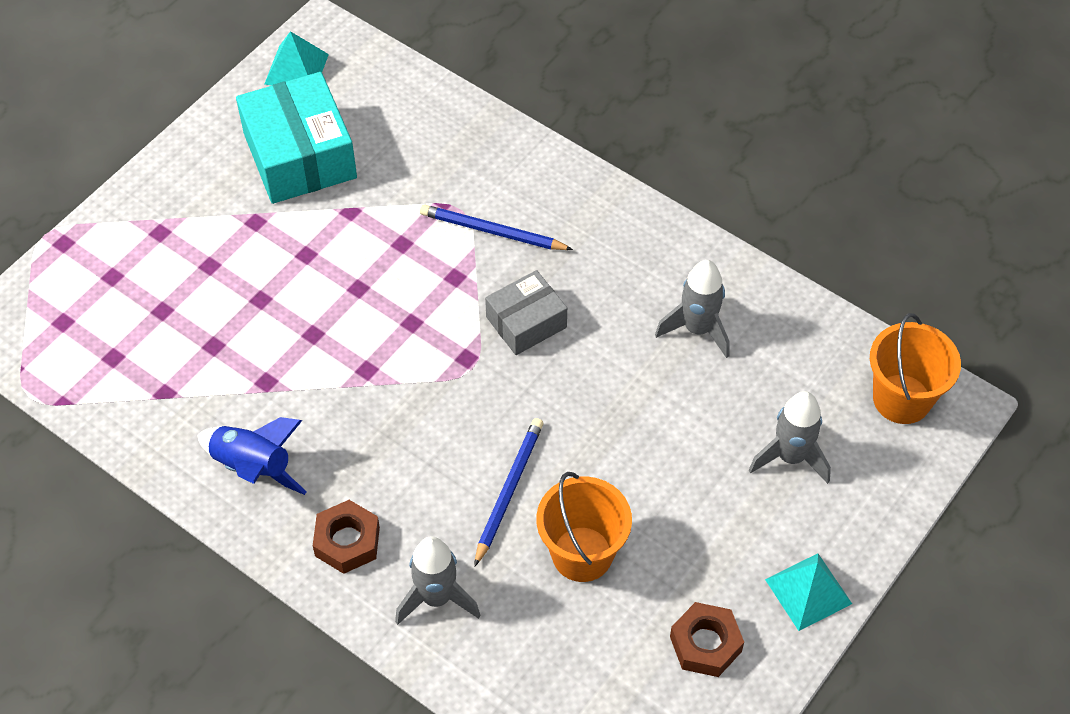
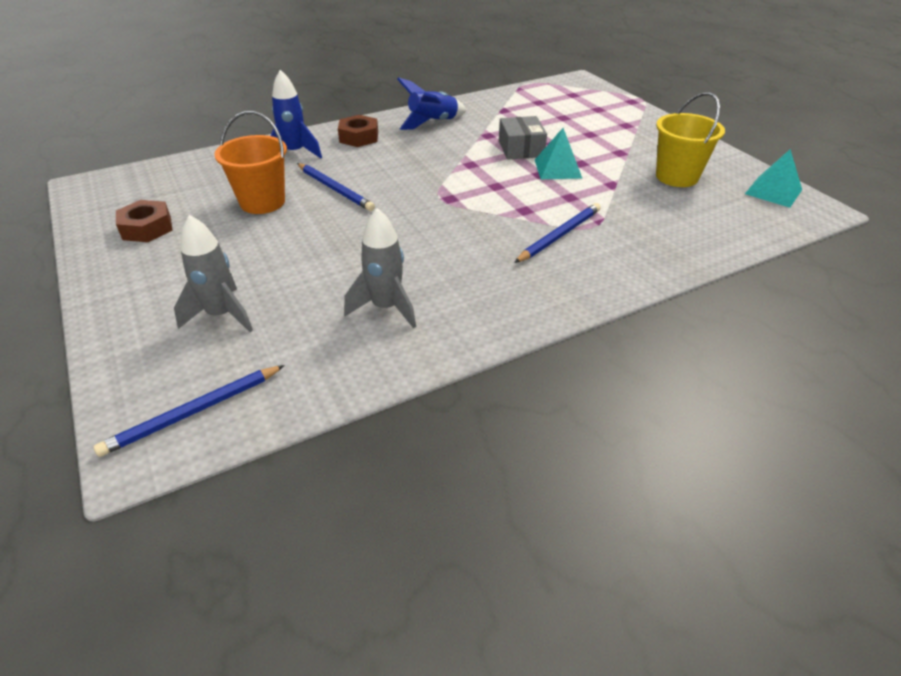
camera: 115 degrees right, 15 degrees down
(299, 155) = (677, 177): turquoise box -> yellow bucket
(436, 598) = (295, 153): grey rocket -> blue rocket
(526, 322) = (461, 228): grey box -> grey box (521, 149)
(808, 591) = (116, 282): turquoise pyramid -> turquoise pyramid (558, 168)
(901, 399) = (193, 412): orange bucket -> blue pencil

